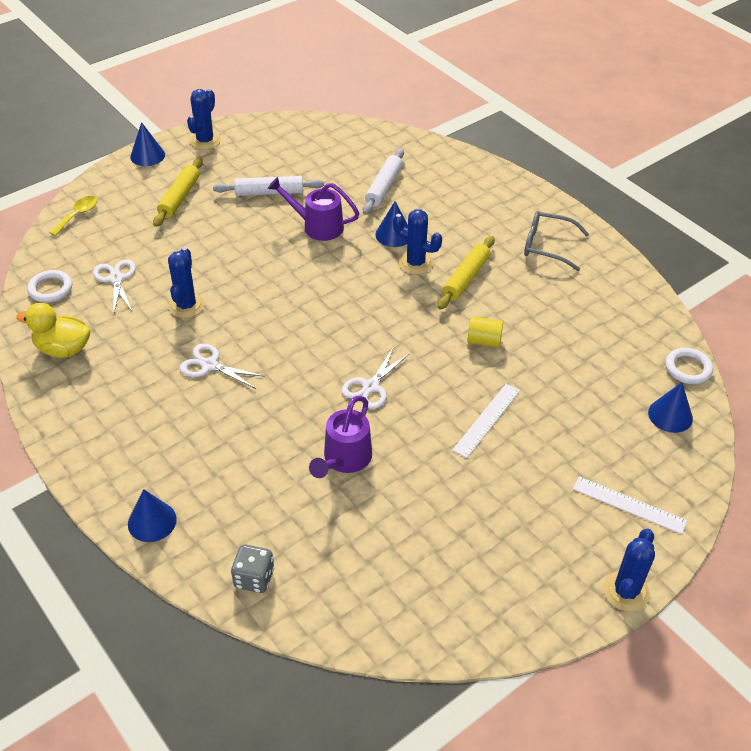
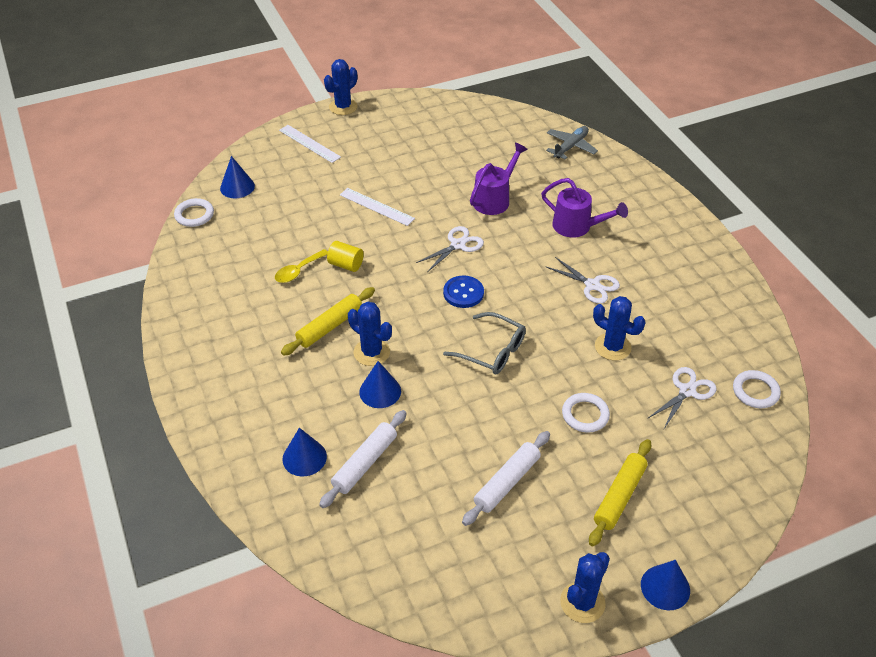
camera: 165 degrees left, 0 degrees up
(63, 349) = (728, 323): yellow duck -> none
(78, 215) = (745, 492): yellow spoon -> yellow spoon (298, 271)
(116, 279) = (687, 391): white scissors -> white scissors turned 135 degrees counterclockwise
(152, 521) = (638, 185): blue cone -> blue cone (304, 457)
(186, 305) = (612, 347): blue cactus -> blue cactus turned 75 degrees counterclockwise
(210, 246) = (585, 415): none -> white ring
(254, 578) = (570, 147): grey dice -> grey plane
(269, 192) = (507, 482): white rolling pin -> white rolling pin turned 60 degrees counterclockwise
(317, 226) = (461, 419): purple watering can -> purple watering can (577, 227)
(347, 332) = (463, 293): none -> blue button
(486, 420) = (376, 207): white ruler -> white ruler turned 75 degrees clockwise
(548, 246) = (227, 347): grey glasses -> grey glasses (492, 351)

